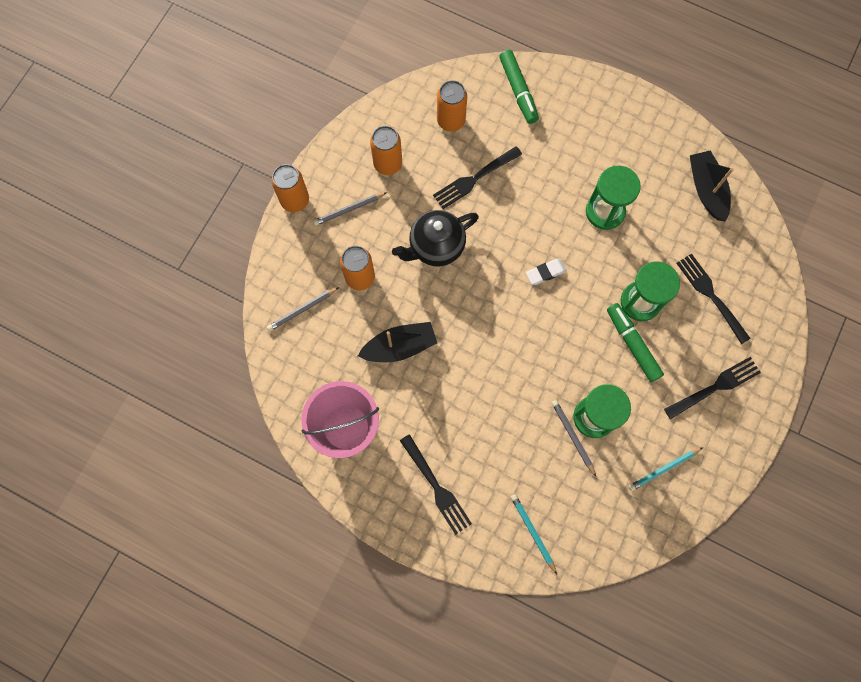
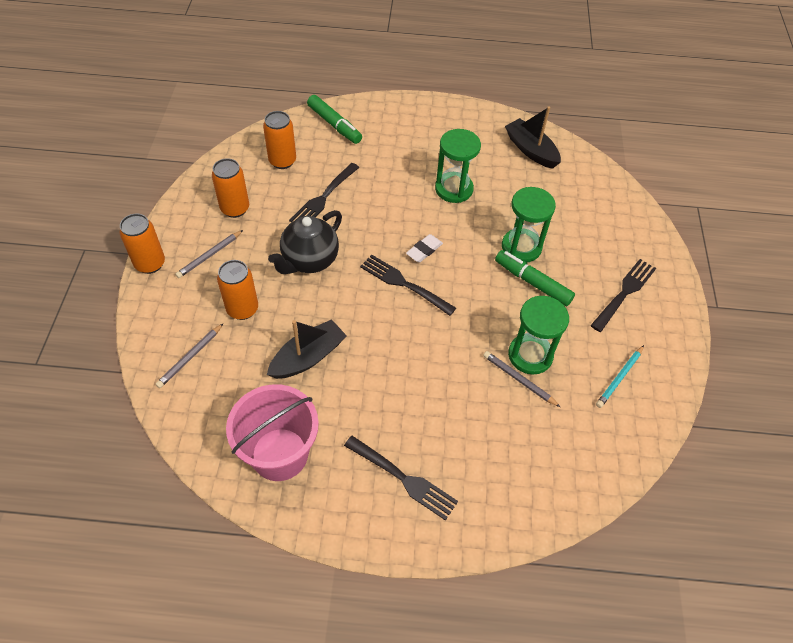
camera: 25 degrees left, 20 degrees down
(532, 532) = (525, 485): turquoise pencil -> none
(711, 296) = (579, 224): black fork -> black fork (405, 284)

